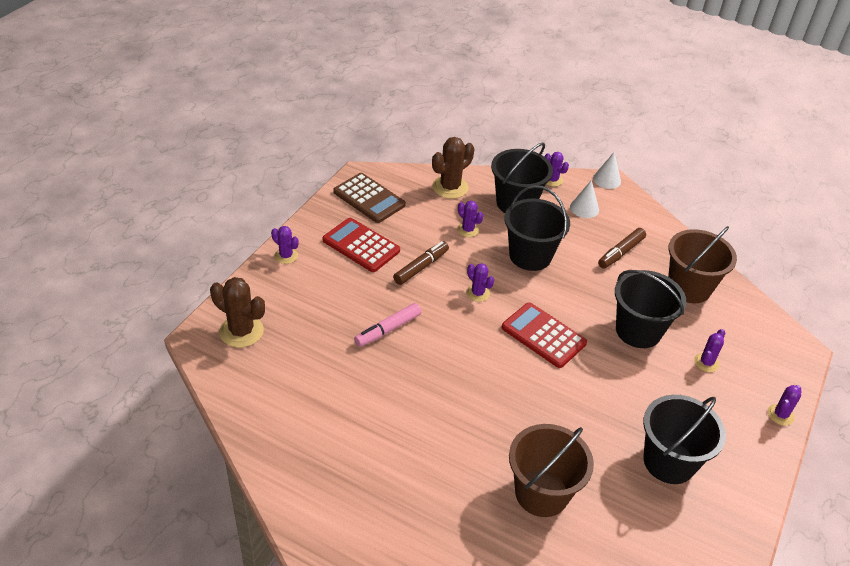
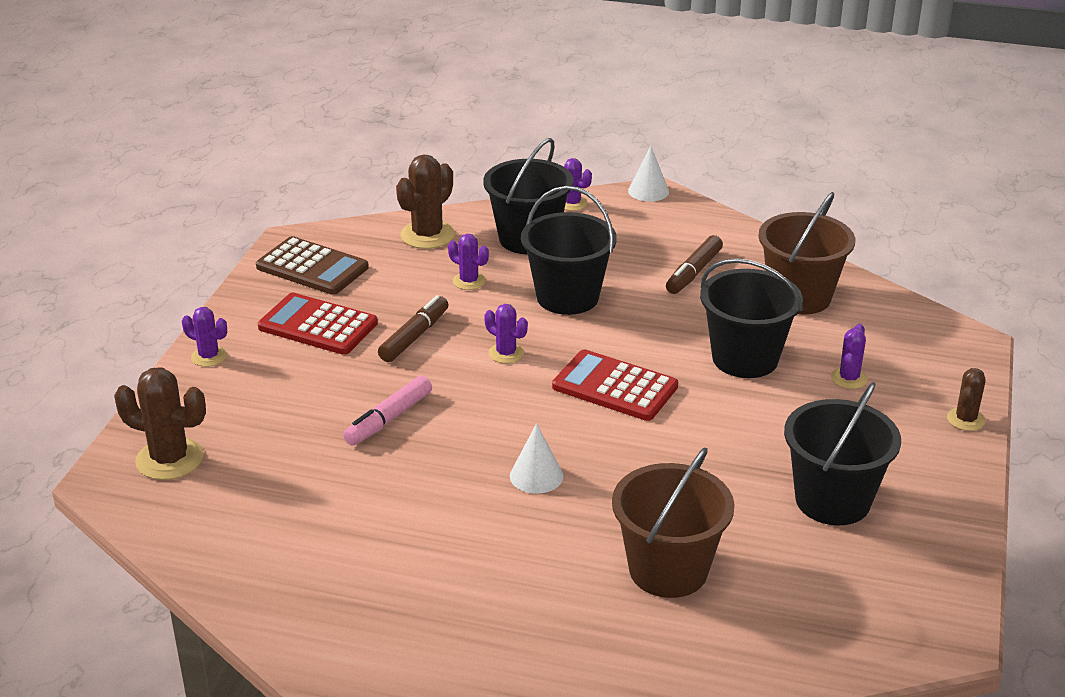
camera: 10 degrees left, 10 degrees down
(584, 208) = (627, 229): white cone -> white cone (536, 476)
(780, 415) = (965, 419): purple cactus -> brown cactus

